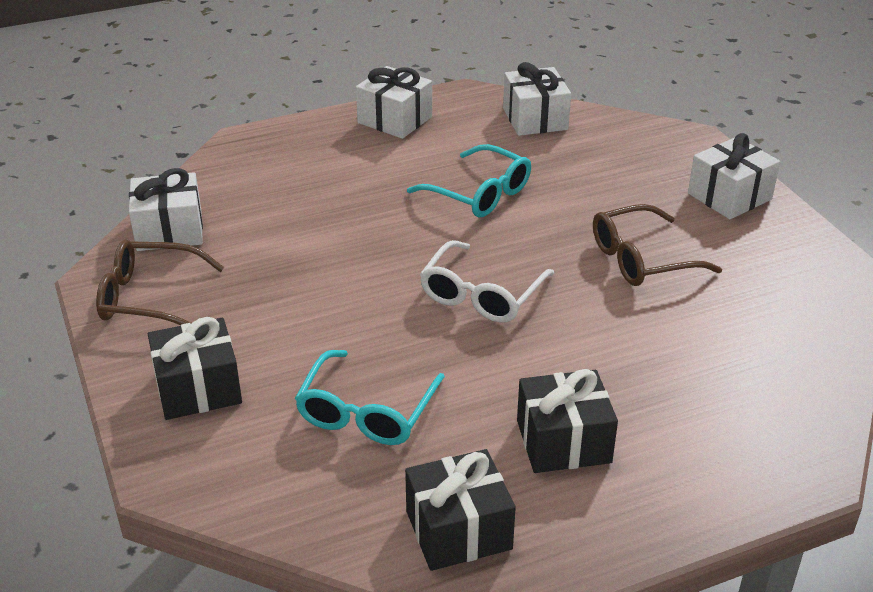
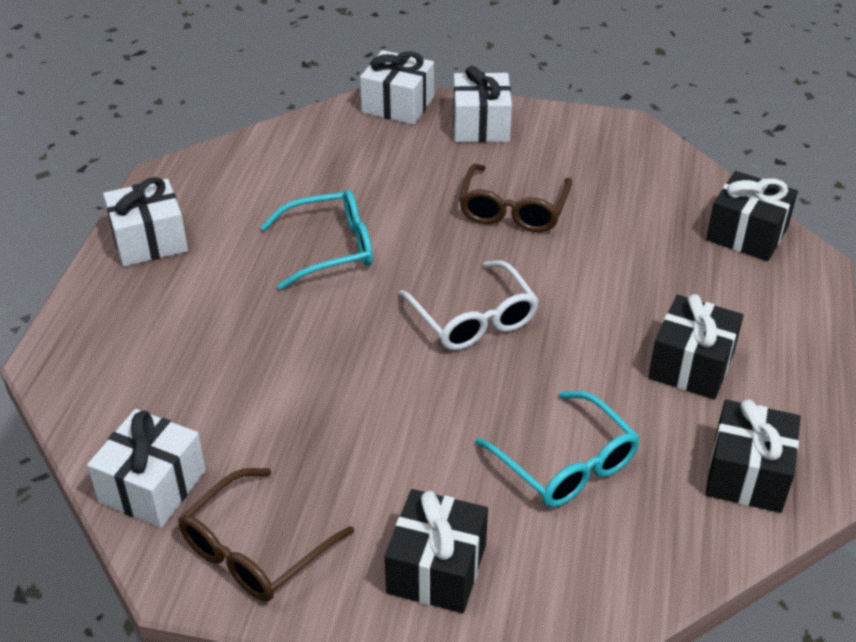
camera: 55 degrees left, 5 degrees up
(535, 119) = (256, 160): white gift -> white gift (398, 105)
(797, 411) = (746, 234): none -> black gift

